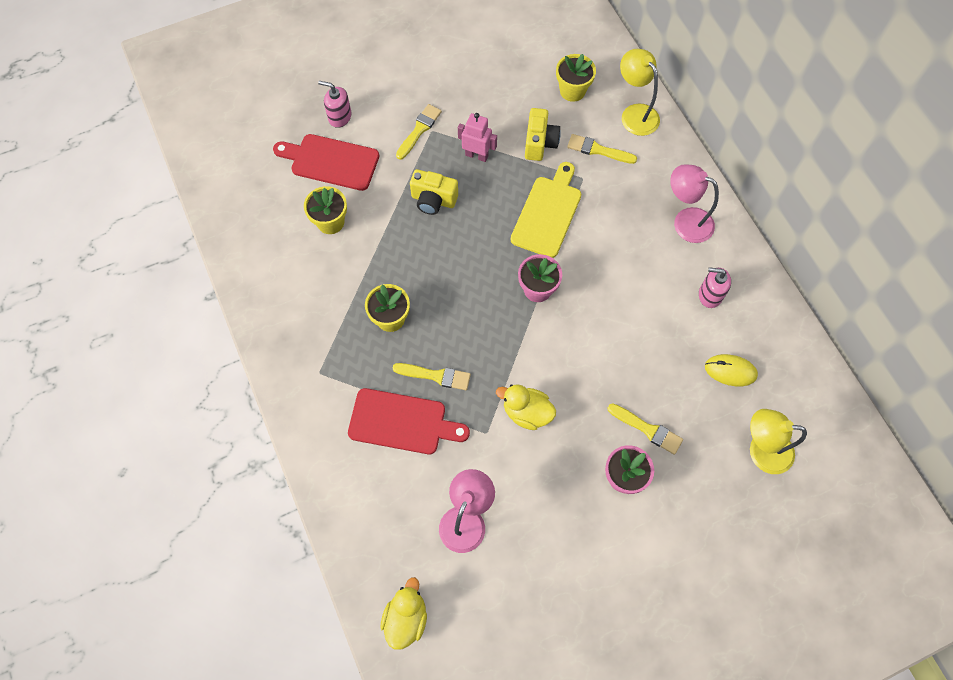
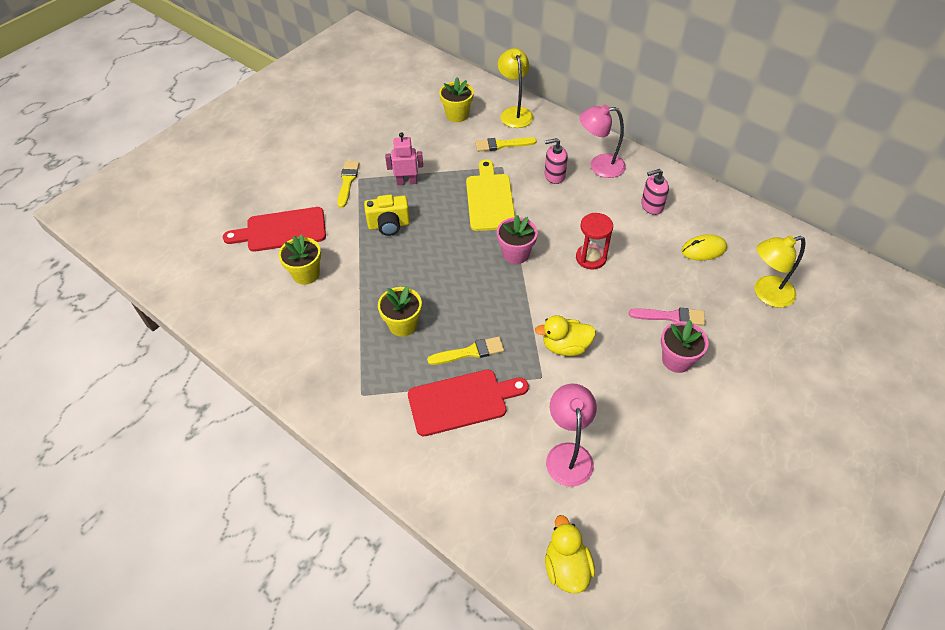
camera: 25 degrees left, 15 degrees down
(339, 117) = (272, 196): pink soap dispenser -> pink soap dispenser (554, 175)
(540, 143) = (453, 156): yellow camera -> none
(609, 327) = (591, 258): none -> red hourglass
(635, 113) = (514, 113): yellow lamp -> yellow lamp turned 45 degrees clockwise
(647, 429) = (671, 316): yellow brush -> pink brush

